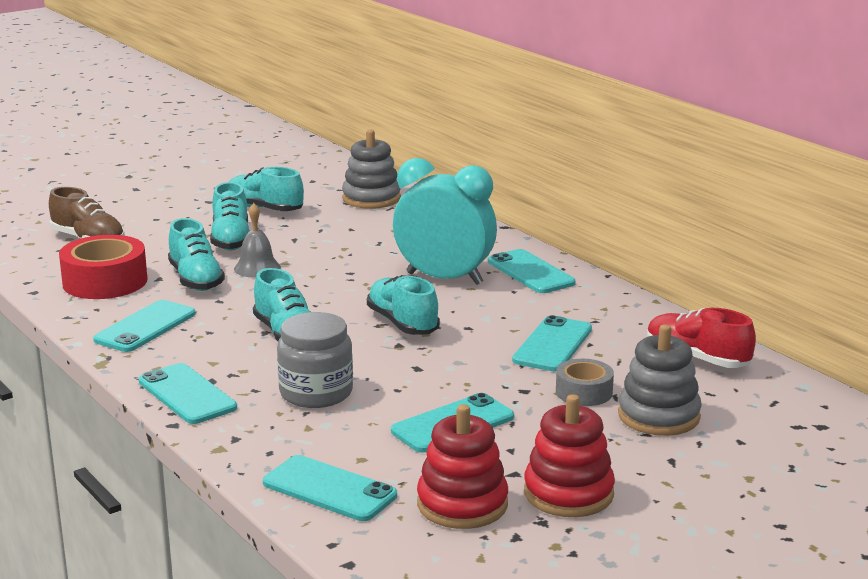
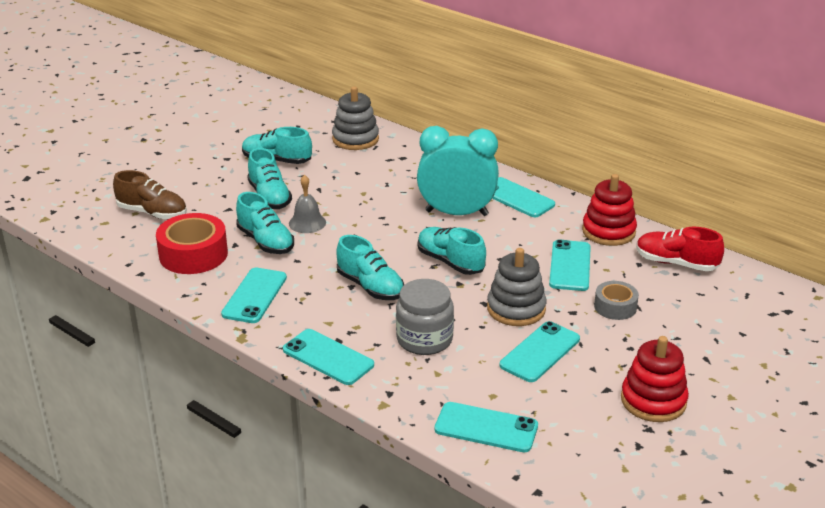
camera: 15 degrees left, 10 degrees up
(462, 504) = (586, 424): red stacking toy -> red stacking toy (608, 231)
(658, 416) = (677, 320): grey stacking toy -> grey stacking toy (516, 309)

